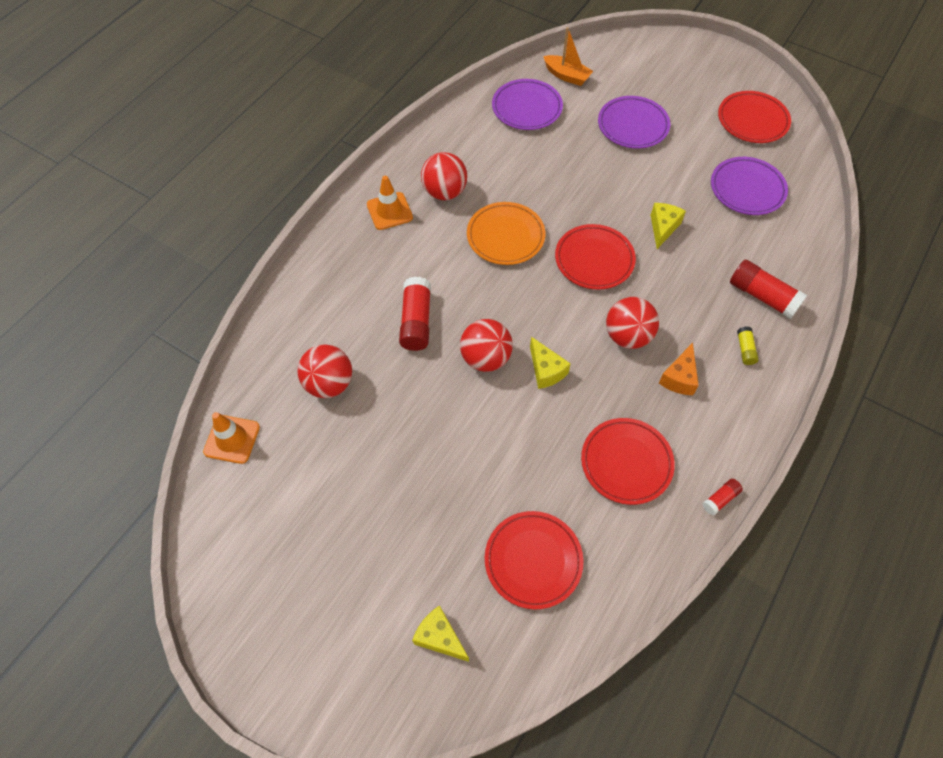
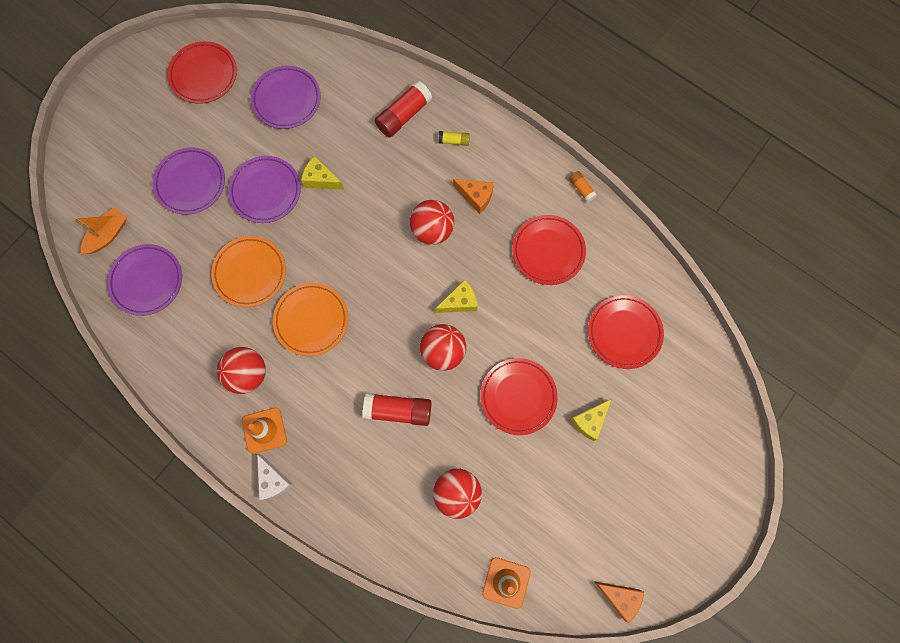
camera: 85 degrees left, 15 degrees up
(207, 565) = (619, 597): none -> orange cheese
(341, 224) = (273, 480): none -> white cheese
(439, 637) = (680, 408): yellow cheese -> yellow cheese (589, 421)
(548, 181) = (250, 273): none -> orange plate
(594, 260) = (349, 244): red plate -> red plate (518, 397)
(638, 184) = (266, 191): none -> purple plate
(720, 499) = (581, 189): red glue stick -> orange glue stick

